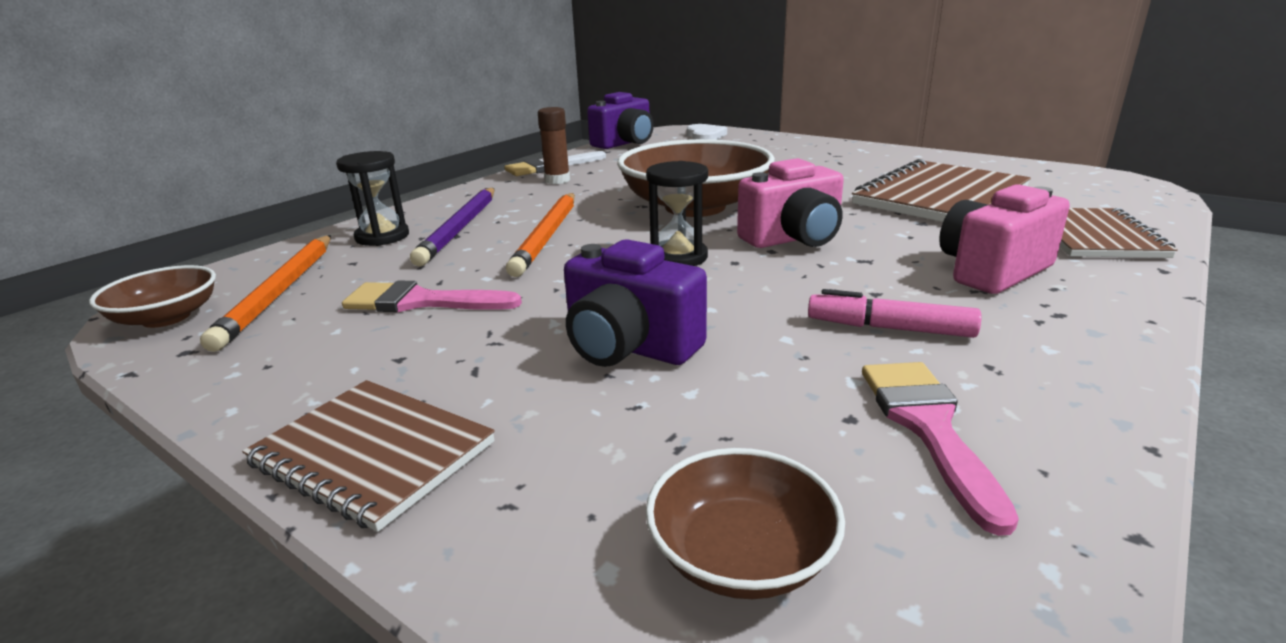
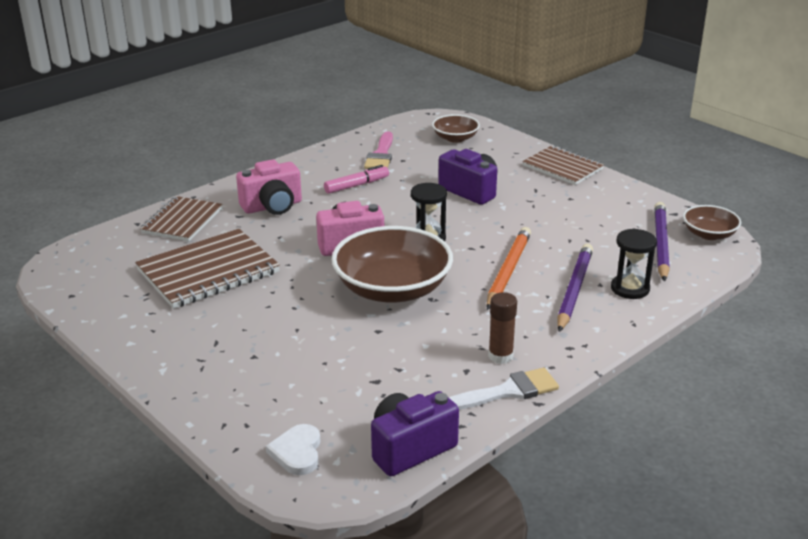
camera: 170 degrees left, 5 degrees up
(280, 292) = (660, 244): orange pencil -> purple pencil
(421, 301) = (574, 226): pink brush -> none
(889, 328) = (356, 185): pink marker -> pink marker turned 60 degrees counterclockwise

